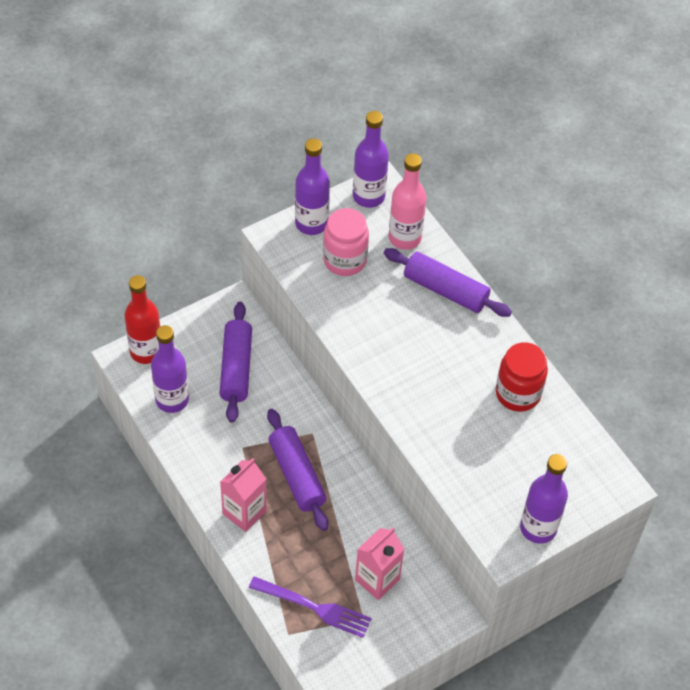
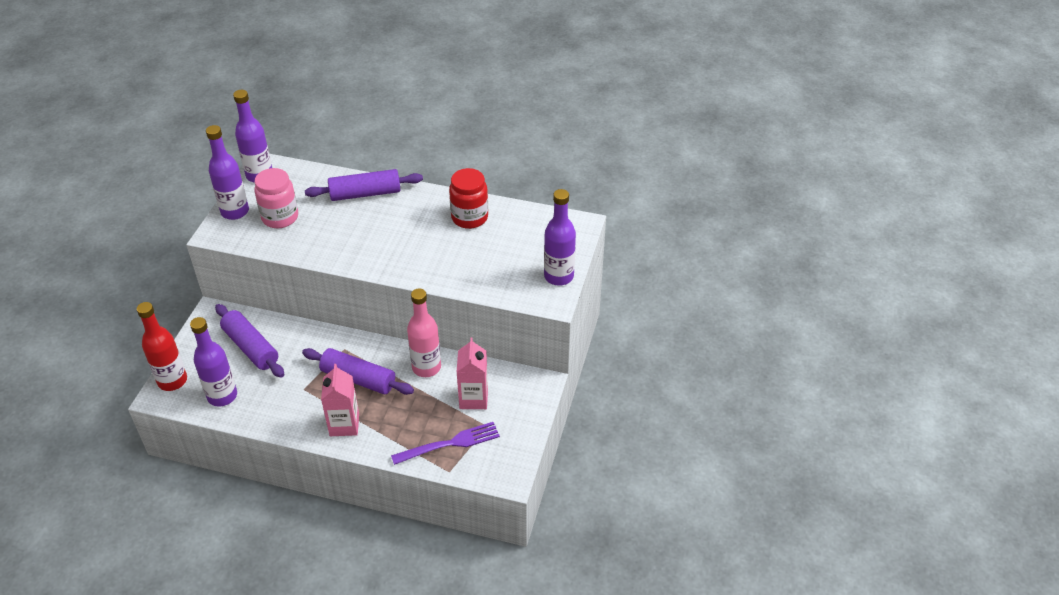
camera: 40 degrees left, 10 degrees down
(405, 238) = (308, 183): pink bottle -> pink bottle (426, 367)

